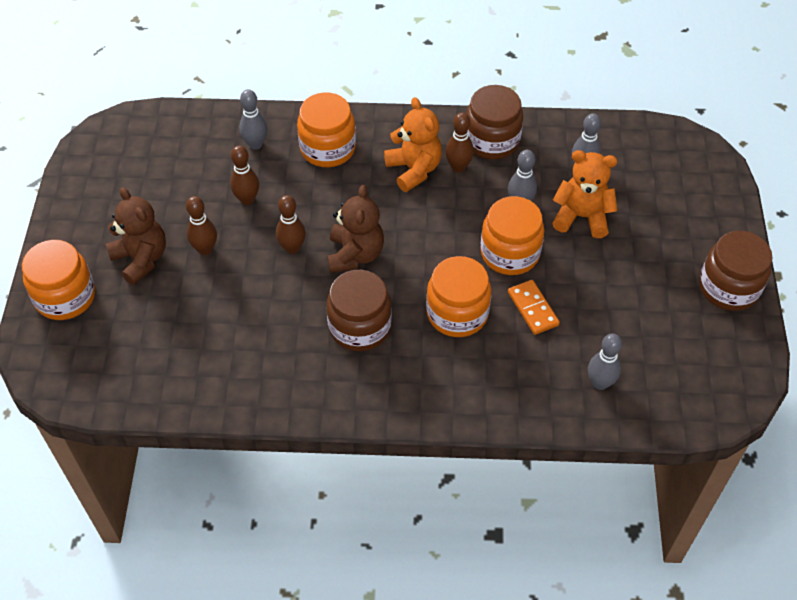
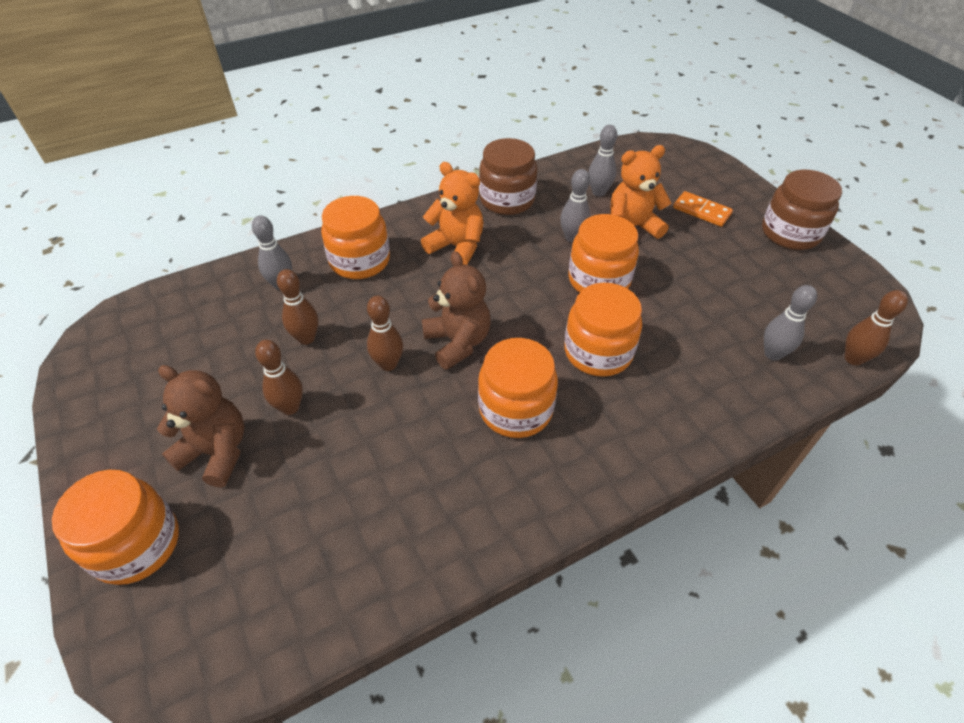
camera: 30 degrees left, 5 degrees down
(360, 327) = (515, 409): brown jar -> orange jar
(458, 167) = (495, 230): brown bowling pin -> brown bowling pin (853, 359)
(533, 308) = (659, 317): orange domino -> orange domino (701, 211)

